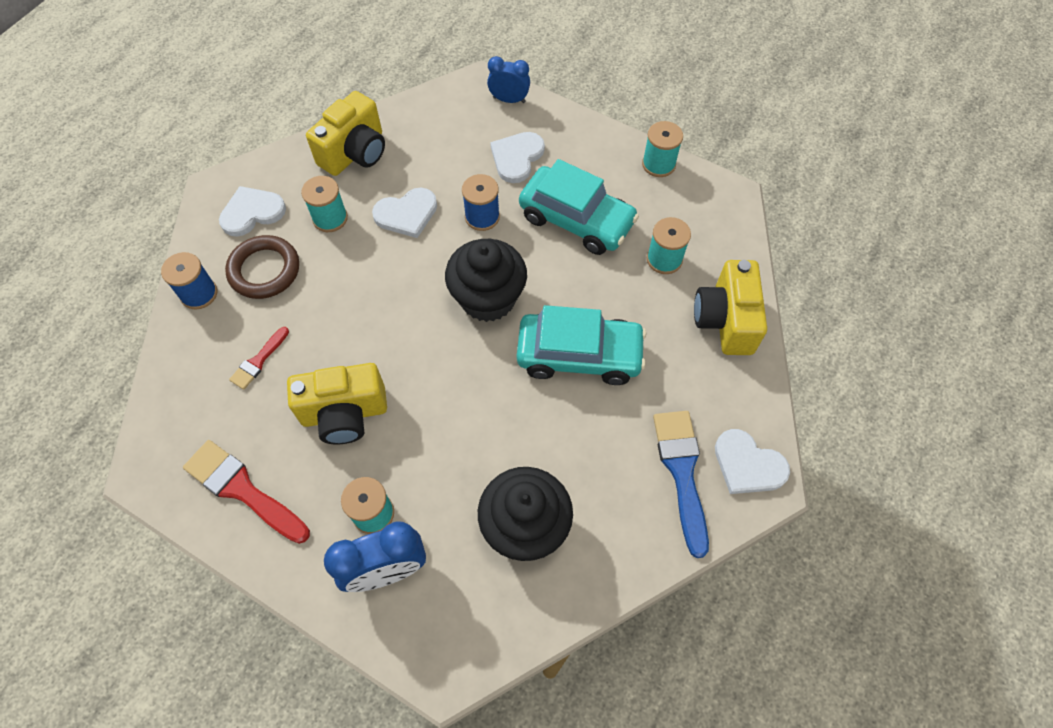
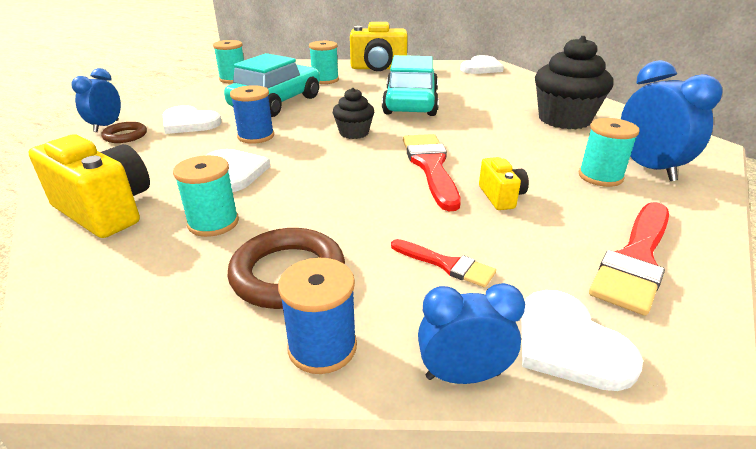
camera: 90 degrees left, 30 degrees down
(165, 359) = (463, 376): none -> blue clock
(252, 212) = (162, 299): white heart -> white heart (569, 344)
(344, 414) = (501, 197): yellow camera -> yellow camera, size x0.52
(406, 363) = (431, 167): none -> red brush
(486, 120) = (125, 136): none -> brown ring
(488, 298) = (354, 133): black cupcake -> black cupcake, size x0.54
(682, 473) = (495, 80): blue brush -> none

